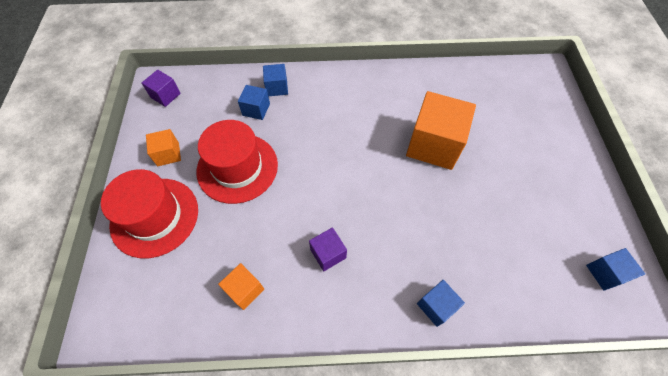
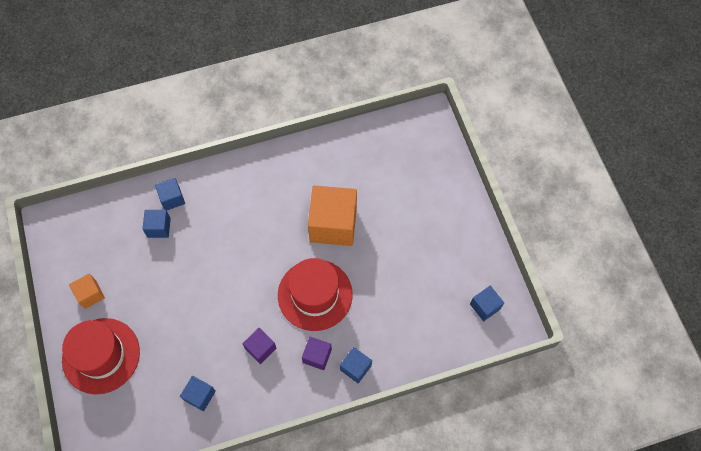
camera: 15 degrees left, 5 degrees up
(165, 95) = (64, 234): purple cube -> purple cube (317, 356)
(237, 167) = (160, 291): red hat -> red hat (315, 294)
(245, 290) = (200, 395): orange cube -> blue cube

